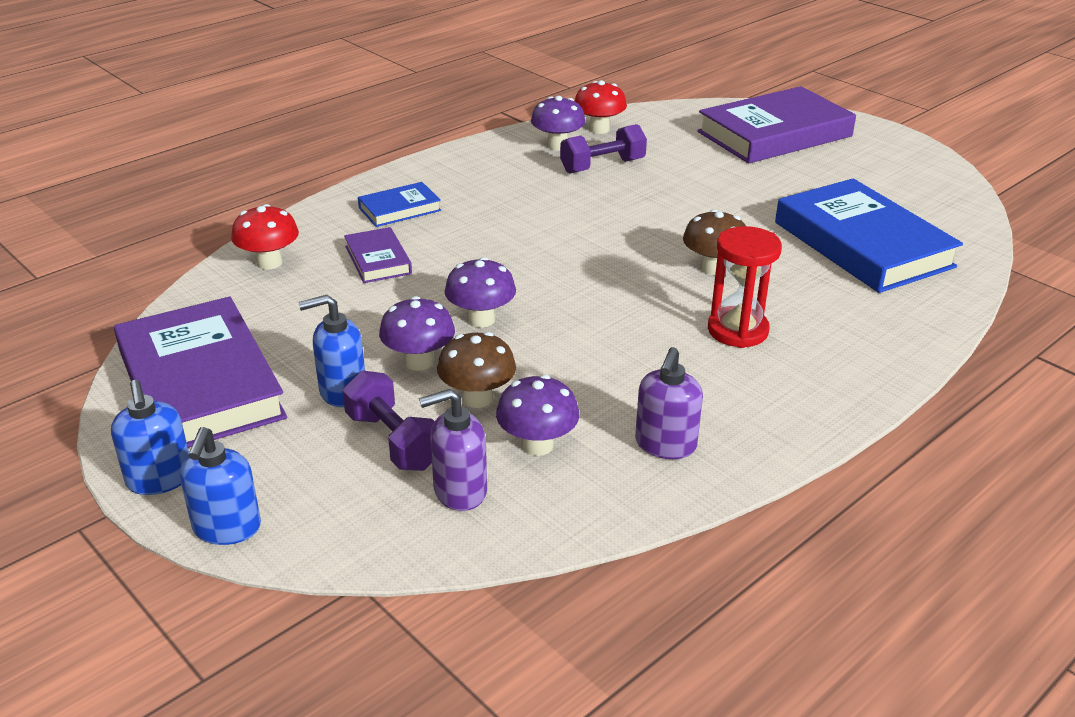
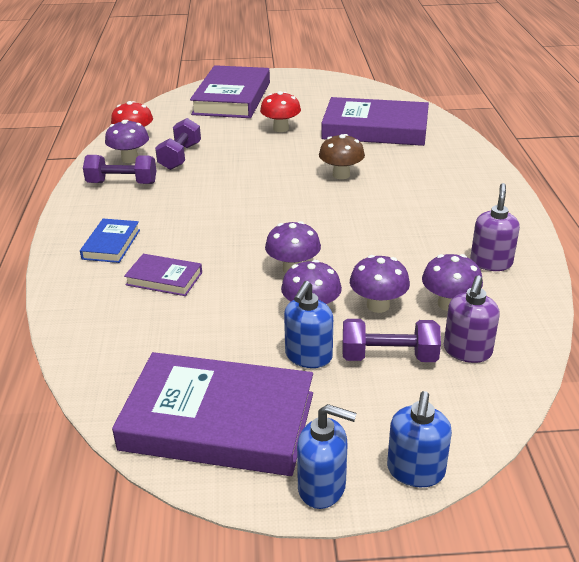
camera: 50 degrees left, 0 degrees up
(227, 528) = (415, 471): blue soap dispenser -> blue soap dispenser turned 60 degrees clockwise
(269, 263) = (95, 327): red mushroom -> red mushroom (281, 128)
(477, 398) = (378, 305): brown mushroom -> purple mushroom
(508, 163) = (122, 183): none -> purple dumbbell
(665, 445) = (491, 262): purple soap dispenser -> purple soap dispenser turned 135 degrees counterclockwise
(737, 330) = (410, 195): red hourglass -> none
(862, 244) = (375, 129): blue book -> purple book

